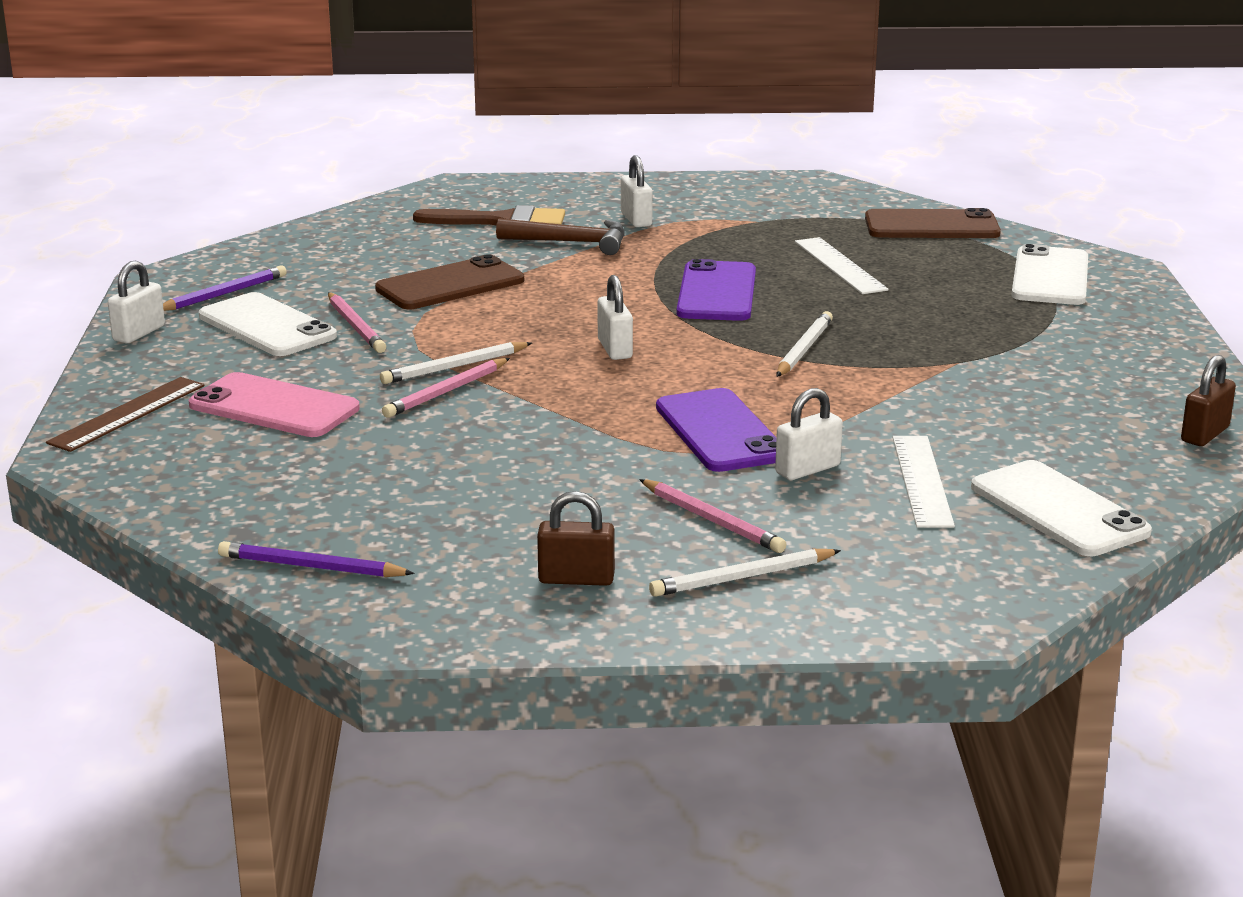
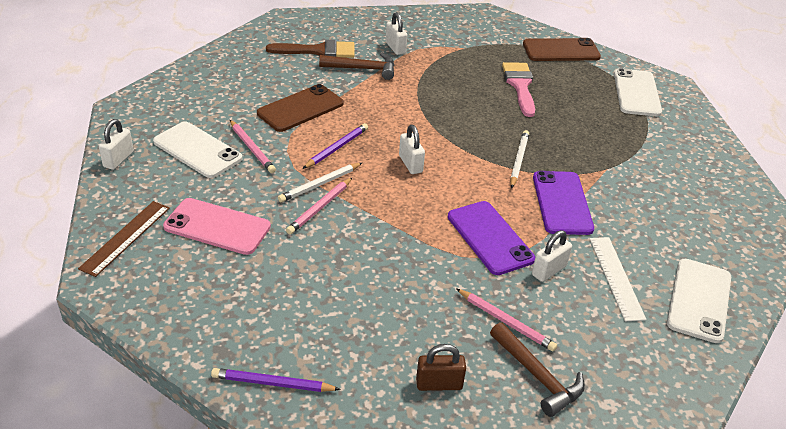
camera: 10 degrees left, 15 degrees up
(224, 294) = (165, 121): purple pencil -> purple pencil (337, 148)
(717, 292) = (457, 111): purple phone -> purple phone (562, 203)
(742, 578) = (537, 376): white pencil -> brown hammer
(840, 265) = (520, 86): white ruler -> pink brush
(1058, 510) = (699, 300): white phone -> white phone turned 60 degrees clockwise
(1204, 434) = (758, 227): brown padlock -> none

